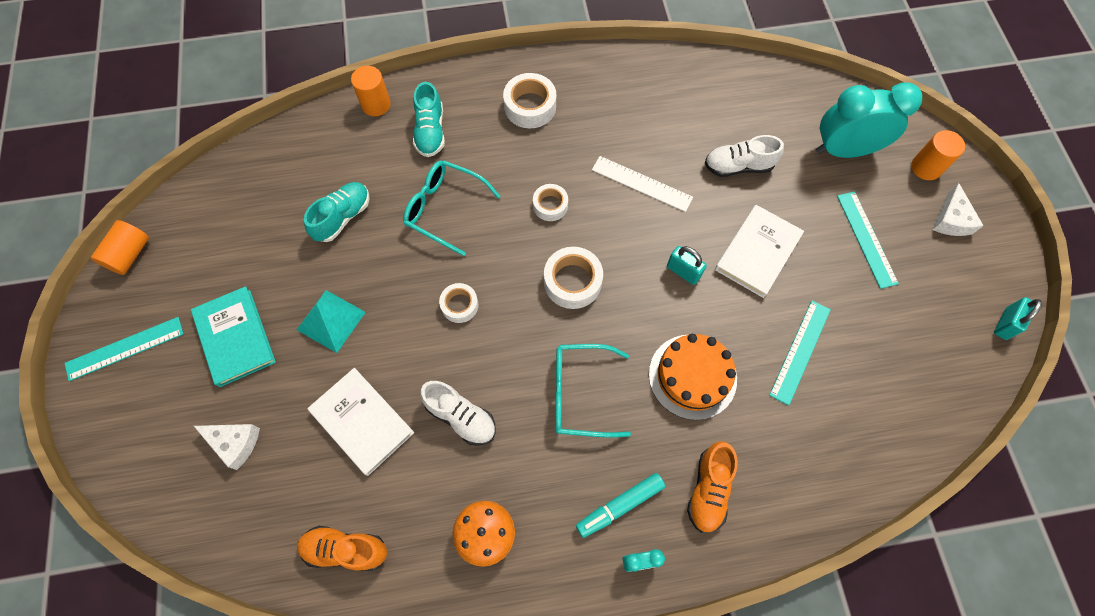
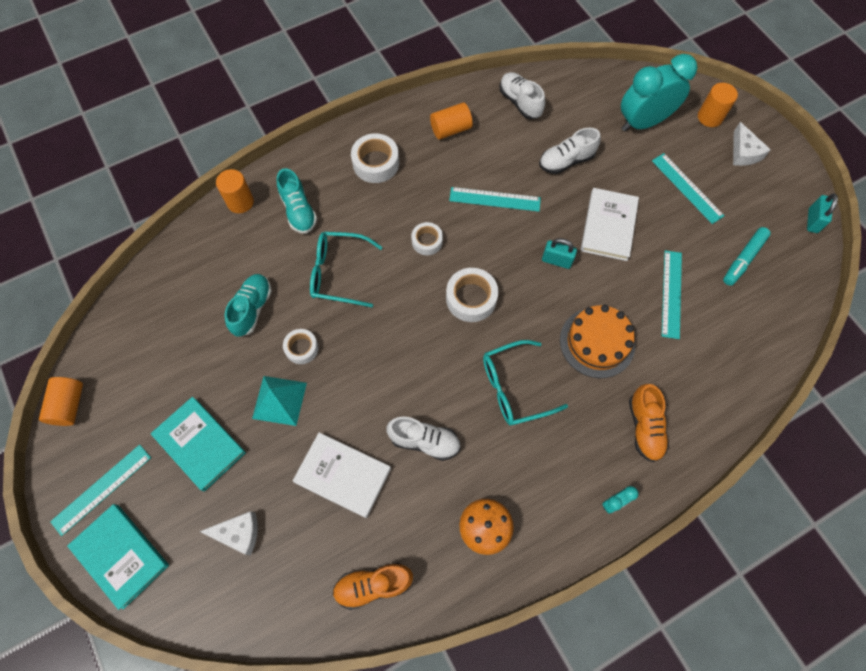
camera: 20 degrees left, 0 degrees up
(115, 421) = (121, 555): none -> turquoise book
(459, 305) = (385, 349): white tape -> white tape (301, 348)
(619, 506) = (581, 465): turquoise marker -> turquoise marker (743, 259)
(624, 94) = (450, 129): none -> orange cylinder
(641, 184) = (494, 199): white ruler -> turquoise ruler
(712, 88) = (520, 102): none -> white shoe

